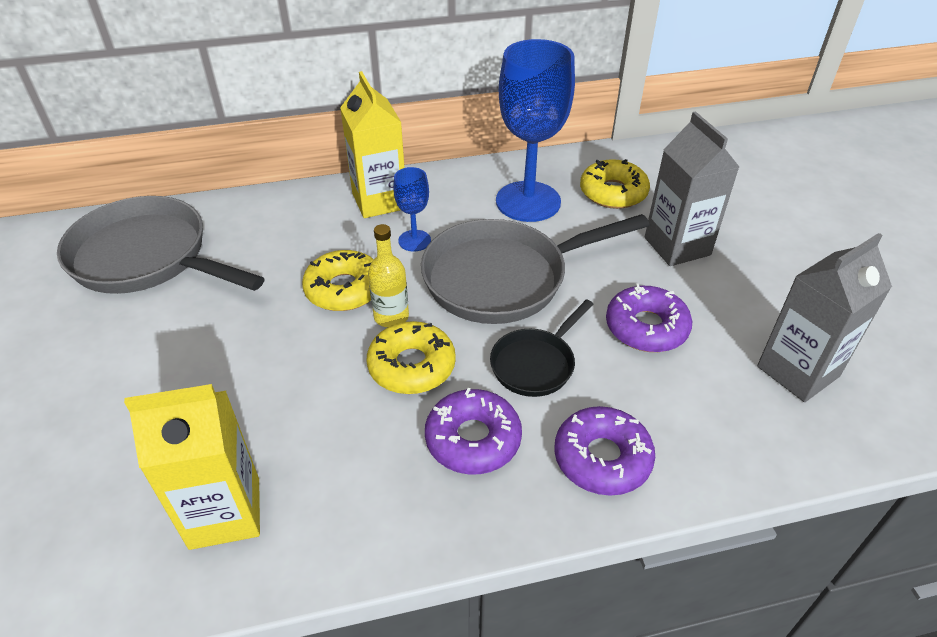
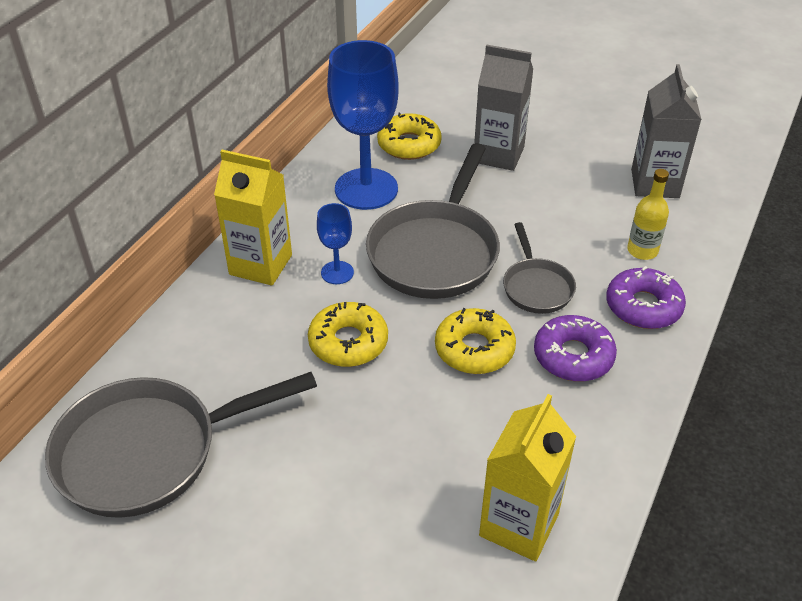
camera: 50 degrees left, 0 degrees up
(391, 316) = (410, 332): yellow bottle -> yellow bottle (642, 251)
(535, 364) = (536, 287): black pan -> grey pan
(646, 327) = (557, 217): purple donut -> none

